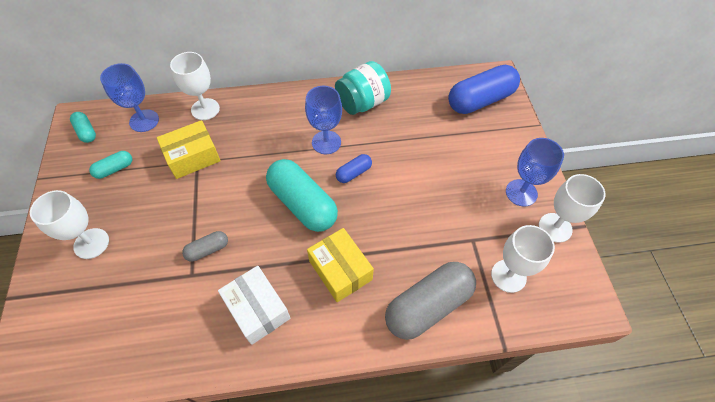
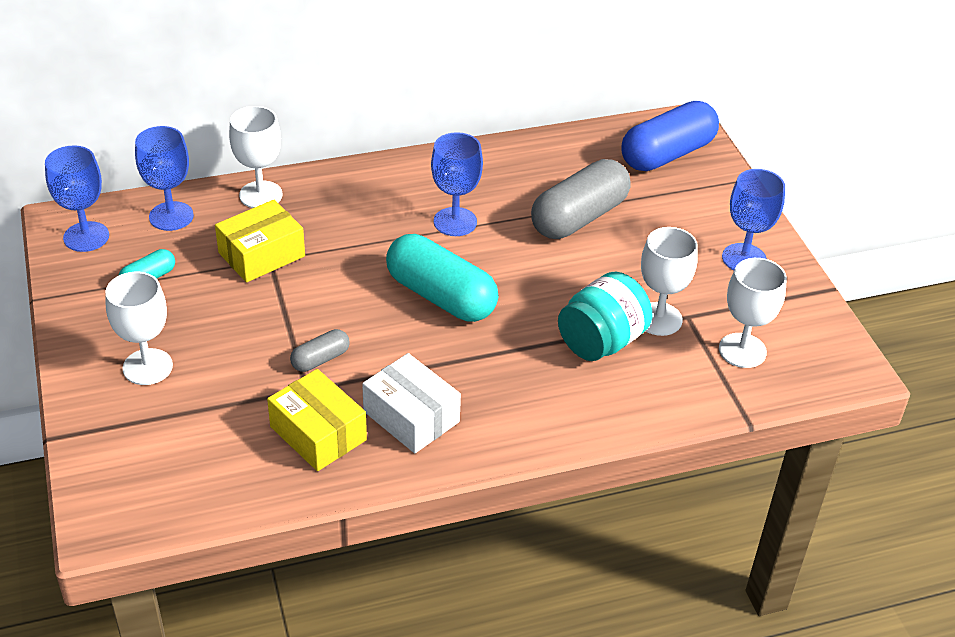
camera: 10 degrees left, 15 degrees down
(86, 132) = (86, 237): turquoise capsule -> blue goblet
(340, 270) = (514, 365): yellow box -> yellow box (318, 433)
(353, 173) = (504, 255): blue capsule -> none
(362, 103) = (496, 170): turquoise jar -> turquoise jar (601, 342)
(428, 306) = (642, 391): grey capsule -> grey capsule (579, 217)
(555, 227) = (795, 293): white goblet -> white goblet (659, 319)

